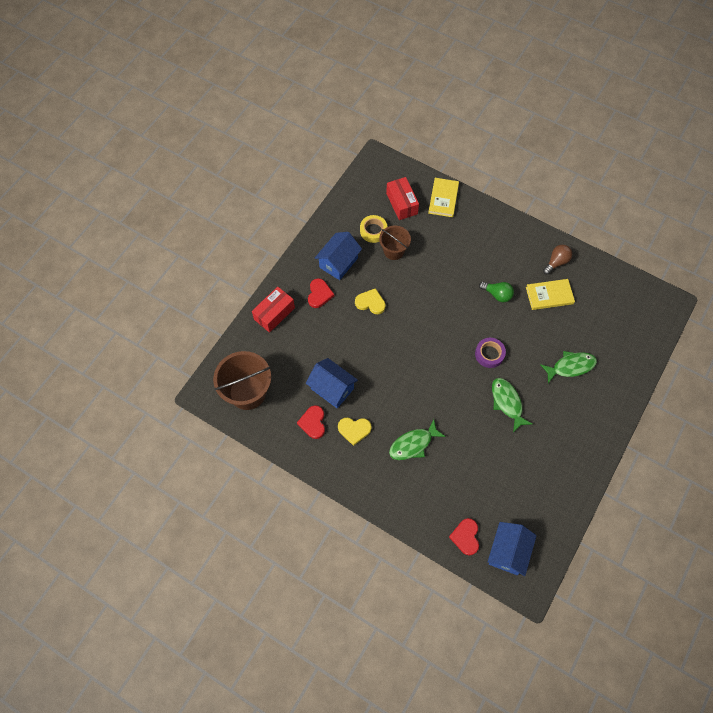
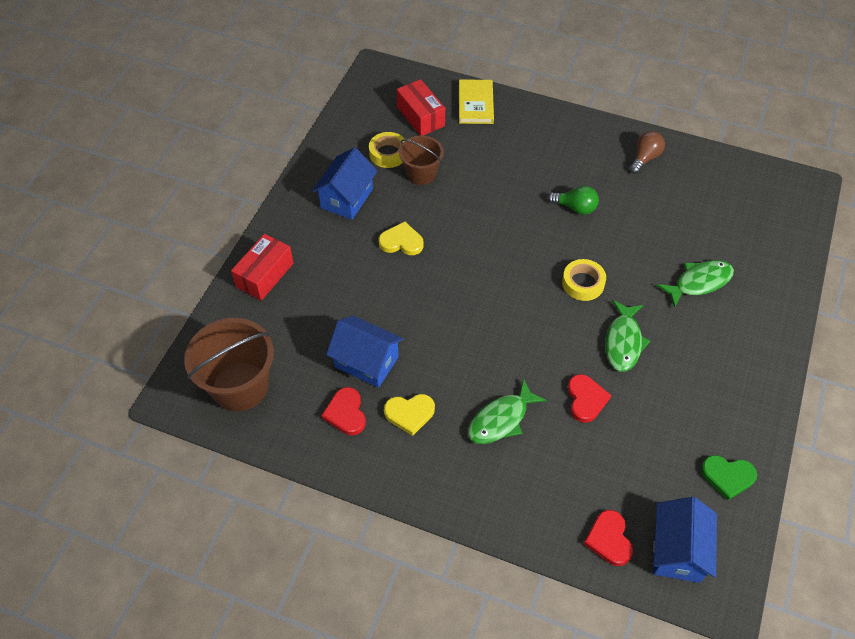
camera: 10 degrees left, 10 degrees down
(319, 294) = (326, 241): red heart -> red heart (586, 399)
(489, 354) = (583, 283): purple tape -> yellow tape
(507, 402) = (623, 342): green fish -> green fish turned 135 degrees counterclockwise
(549, 295) = (646, 199): yellow book -> none
(553, 509) = (727, 477): none -> green heart

